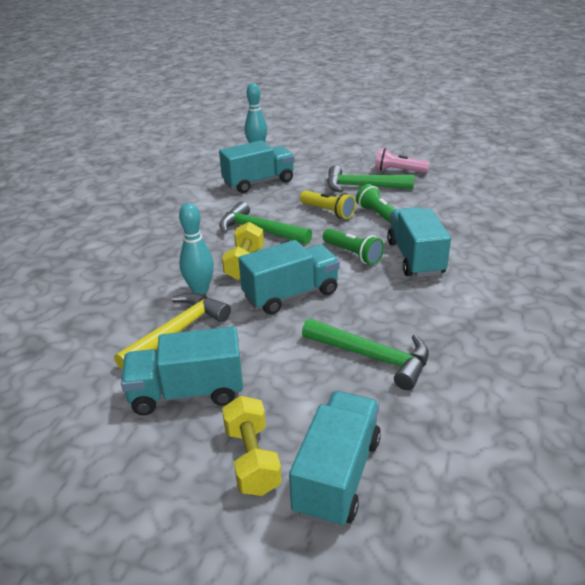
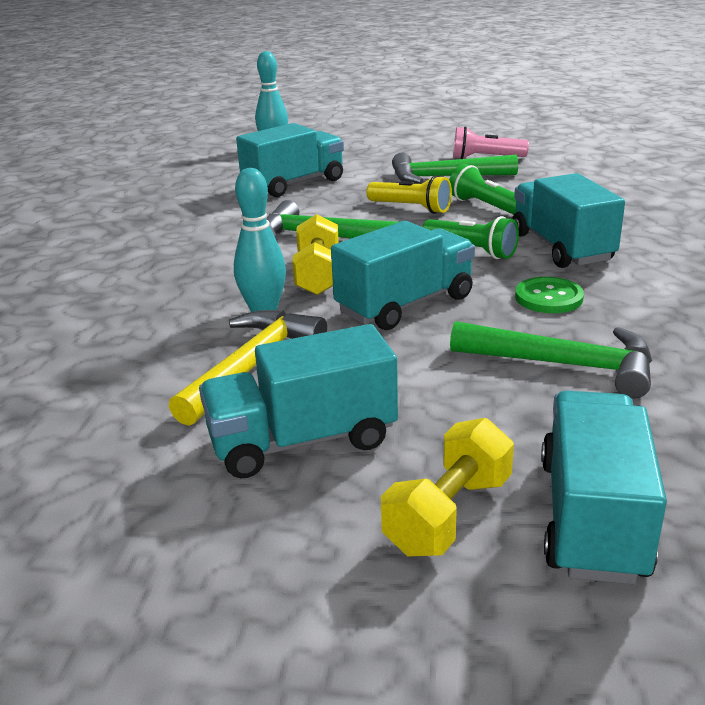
camera: 10 degrees left, 5 degrees down
(252, 459) = (448, 514): yellow dumbbell -> yellow dumbbell turned 60 degrees clockwise
(387, 300) = (548, 297): none -> green button

